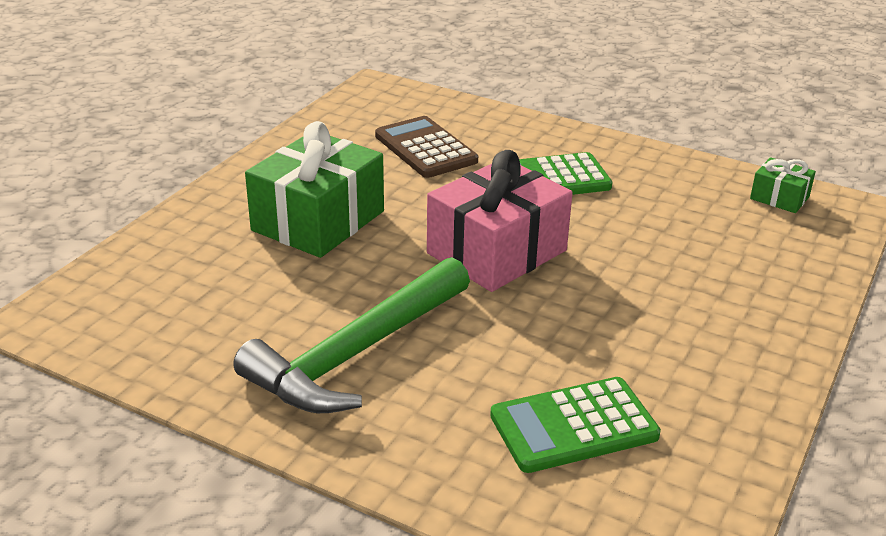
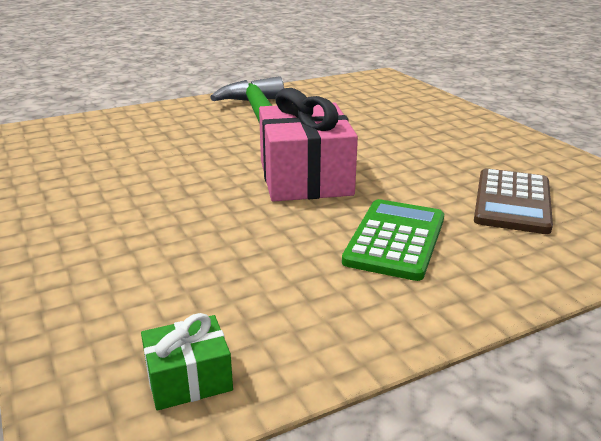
camera: 125 degrees right, 5 degrees down
(318, 221) = (416, 138): green gift -> none
(425, 148) = (512, 202): brown calculator -> brown calculator turned 105 degrees clockwise
(574, 426) = (121, 144): green calculator -> none

